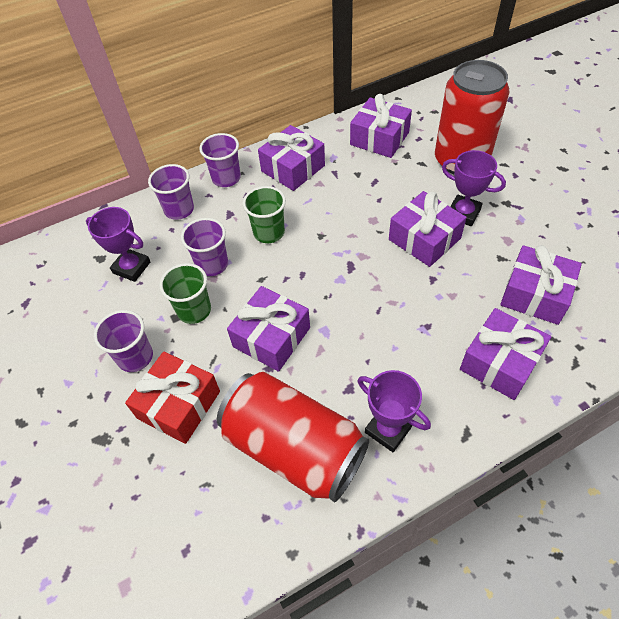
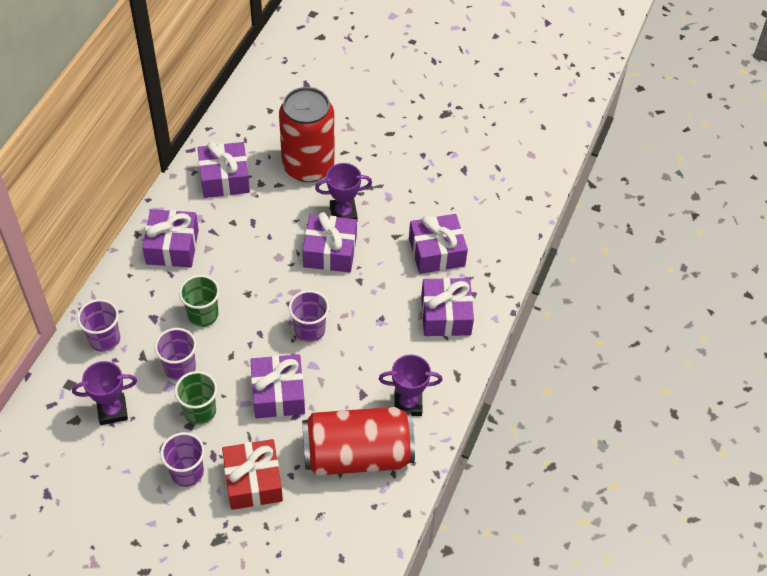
camera: 45 degrees left, 0 degrees up
(226, 178) = (120, 288): purple cup -> purple cup (309, 330)

